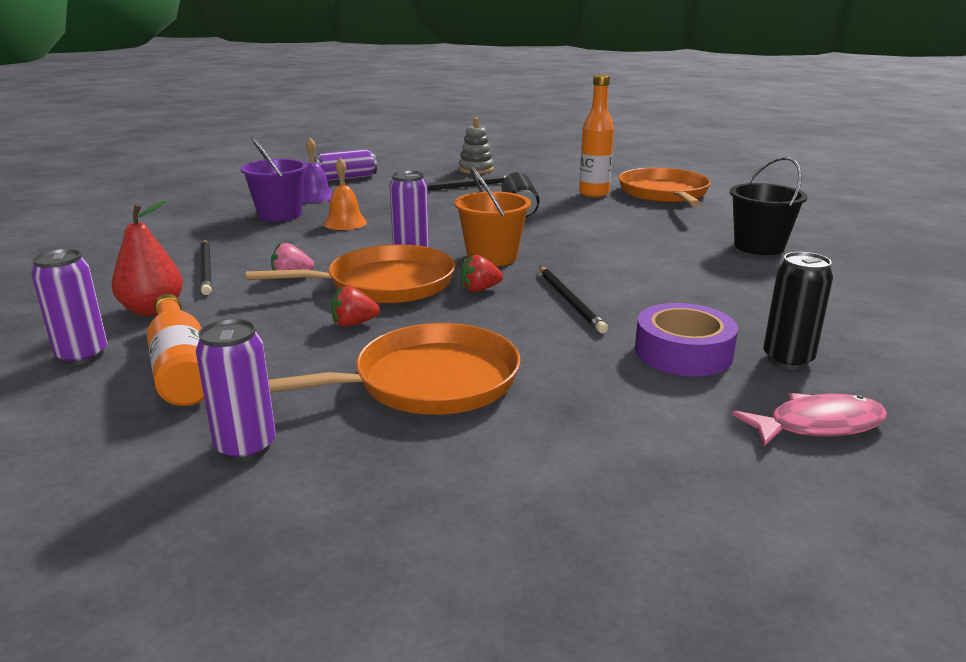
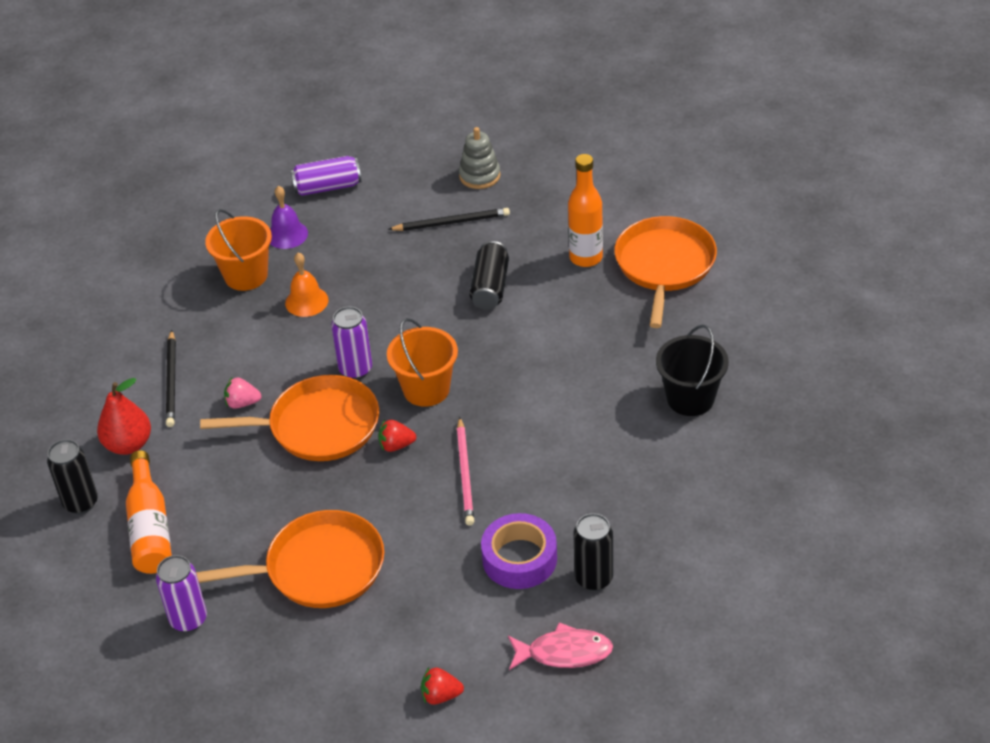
camera: 15 degrees right, 20 degrees up
(82, 356) = (81, 503): purple can -> black can
(280, 215) = (246, 275): purple bucket -> orange bucket
(354, 324) = (281, 485): red strawberry -> red strawberry (441, 695)
(570, 301) = (465, 474): black pencil -> pink pencil

